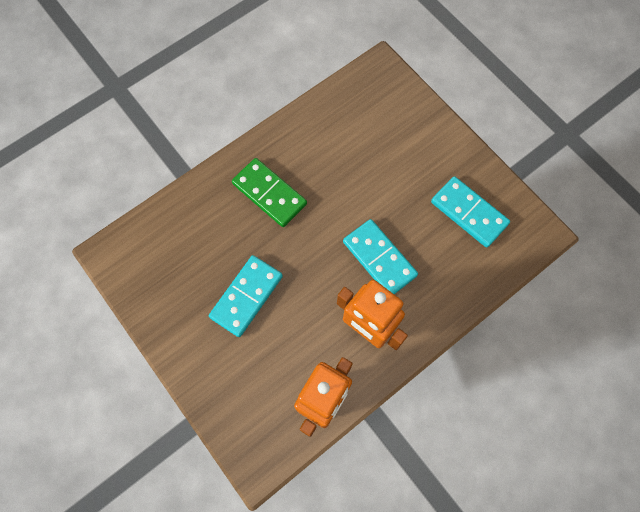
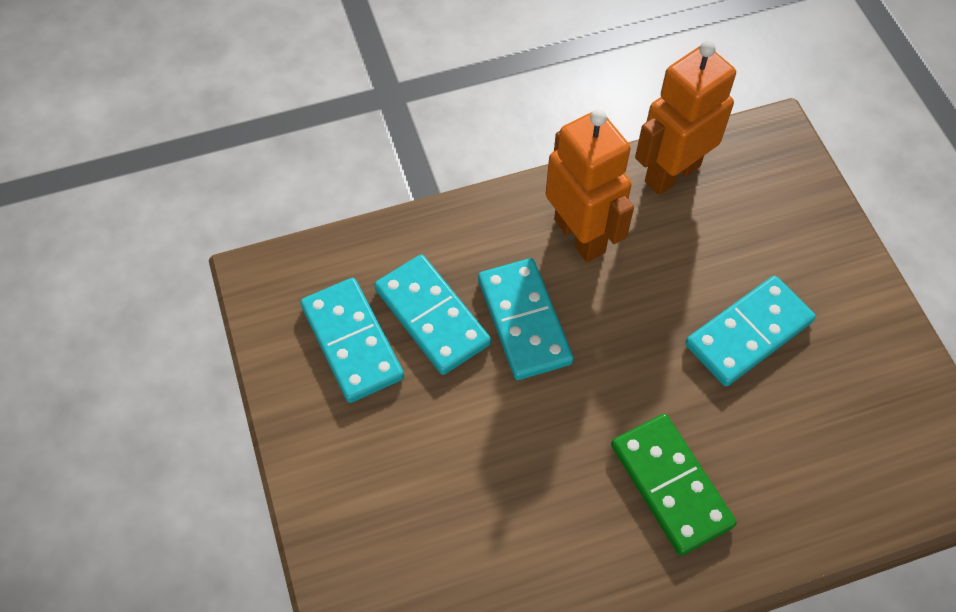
camera: 160 degrees left, 10 degrees down
(432, 243) = (432, 317): none -> turquoise domino

